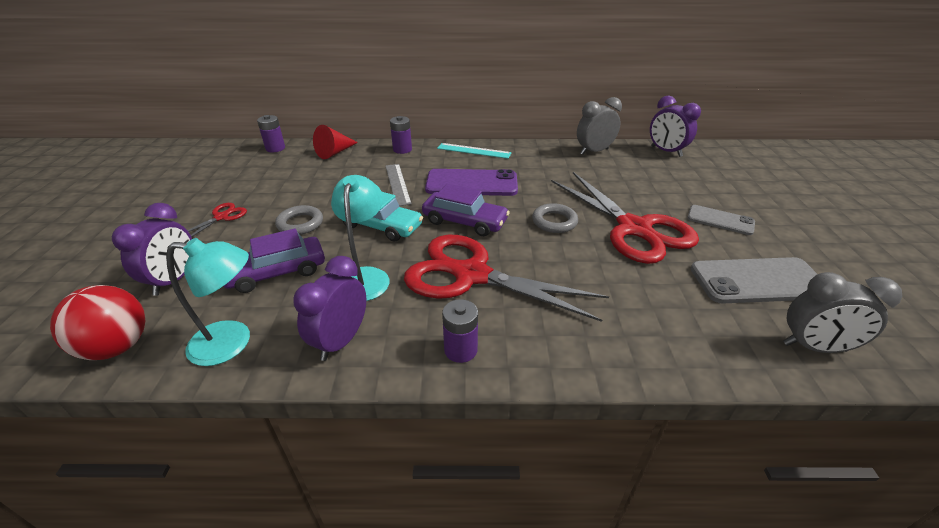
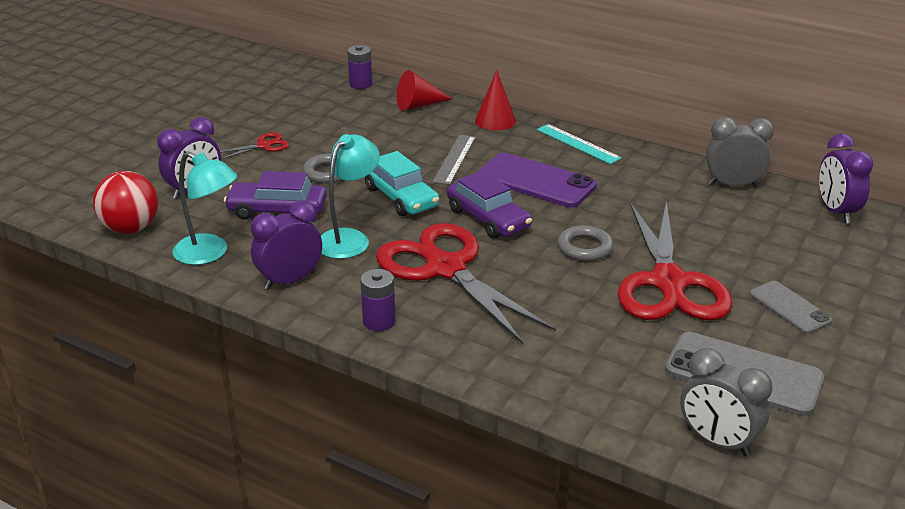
camera: 30 degrees right, 5 degrees down
(402, 149) = (495, 120): purple battery -> red cone

